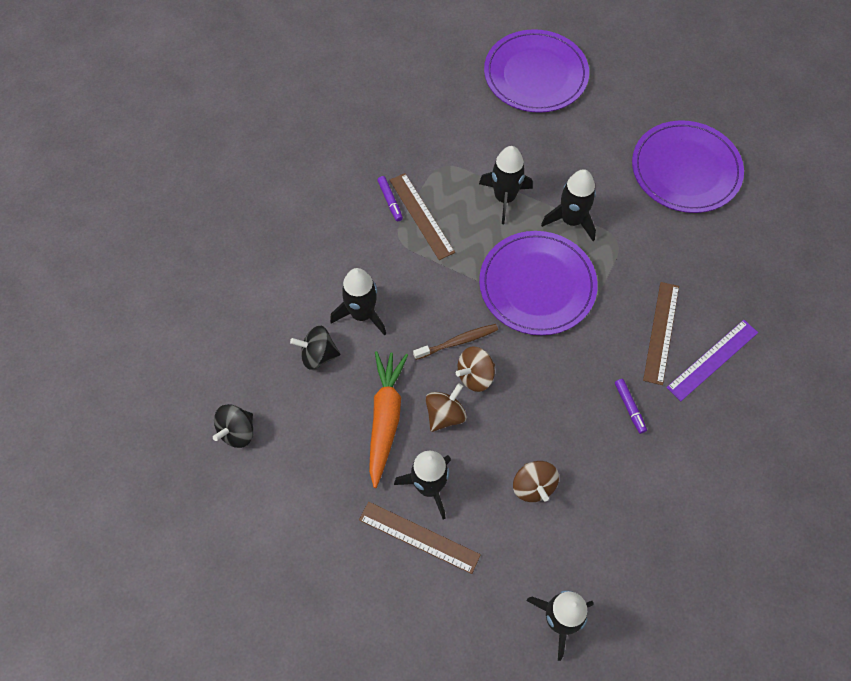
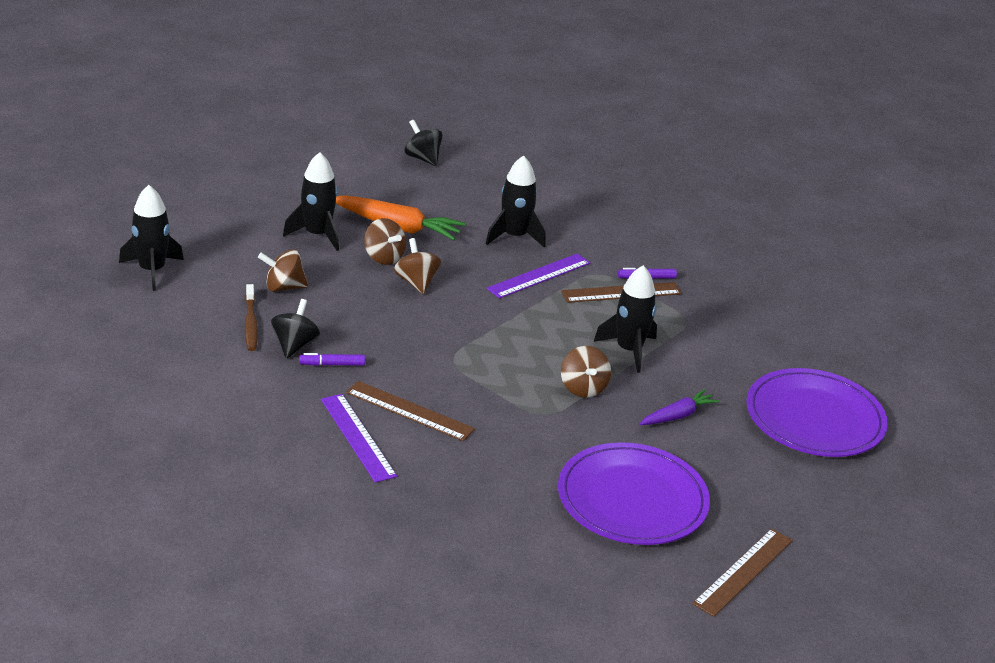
camera: 100 degrees right, 30 degrees down
(318, 355) = (480, 206): black spinning top -> black spinning top (294, 345)
(419, 537) = (274, 220): brown ruler -> brown ruler (743, 572)
(421, 281) = (539, 276): none -> purple ruler
(457, 342) = (459, 281): brown toothbrush -> brown toothbrush (250, 323)
(537, 285) = (505, 344): purple plate -> none
(571, 220) = (583, 388): black rocket -> brown spinning top
(575, 155) = (677, 416): none -> purple carrot

